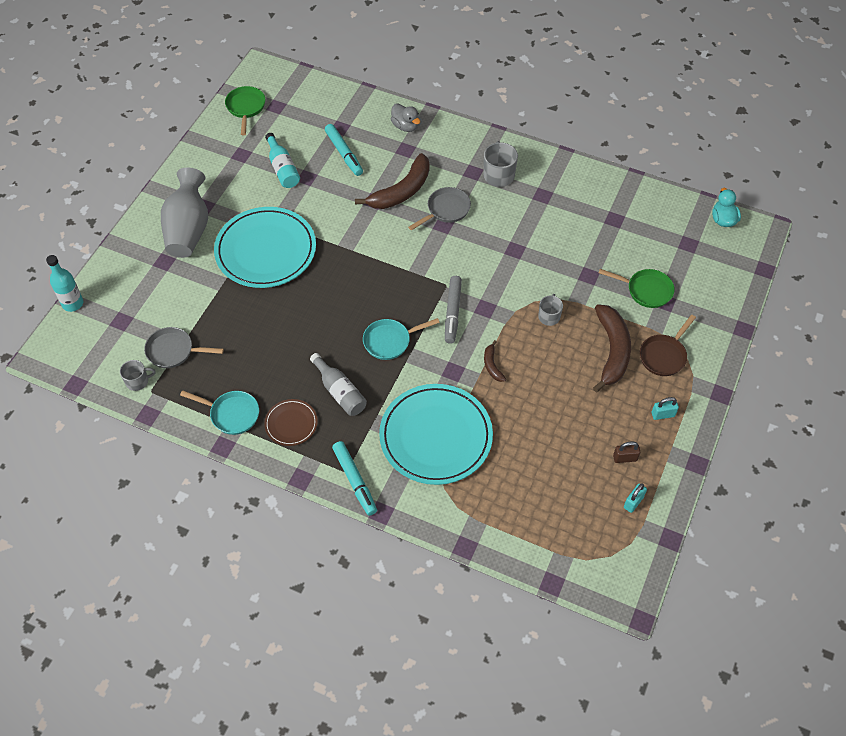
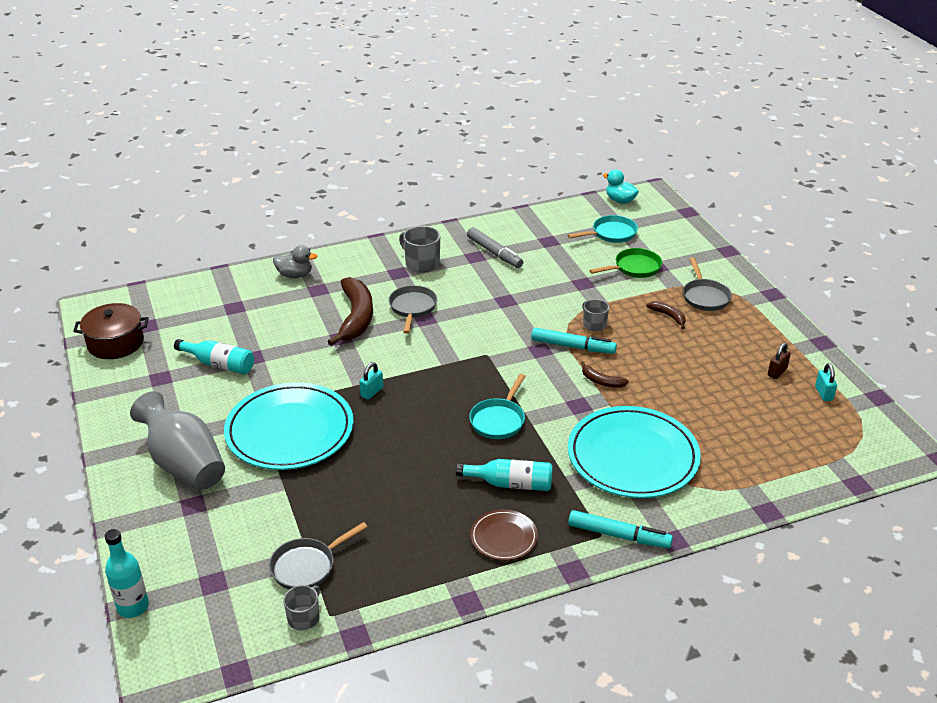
camera: 45 degrees left, 20 degrees down
(231, 414) = (438, 572): turquoise pan -> turquoise pan (611, 234)
(246, 108) = (115, 343): green pan -> brown pot
(340, 392) = (510, 483): grey bottle -> turquoise bottle
(344, 153) = (265, 322): turquoise marker -> turquoise marker (573, 346)
(452, 312) = (519, 368): grey marker -> grey marker (494, 253)
(612, 351) = (668, 316): brown banana -> brown banana, size x0.47
(663, 414) = (758, 330): turquoise padlock -> turquoise padlock (372, 392)
(664, 355) = (705, 296): brown pan -> grey pan

